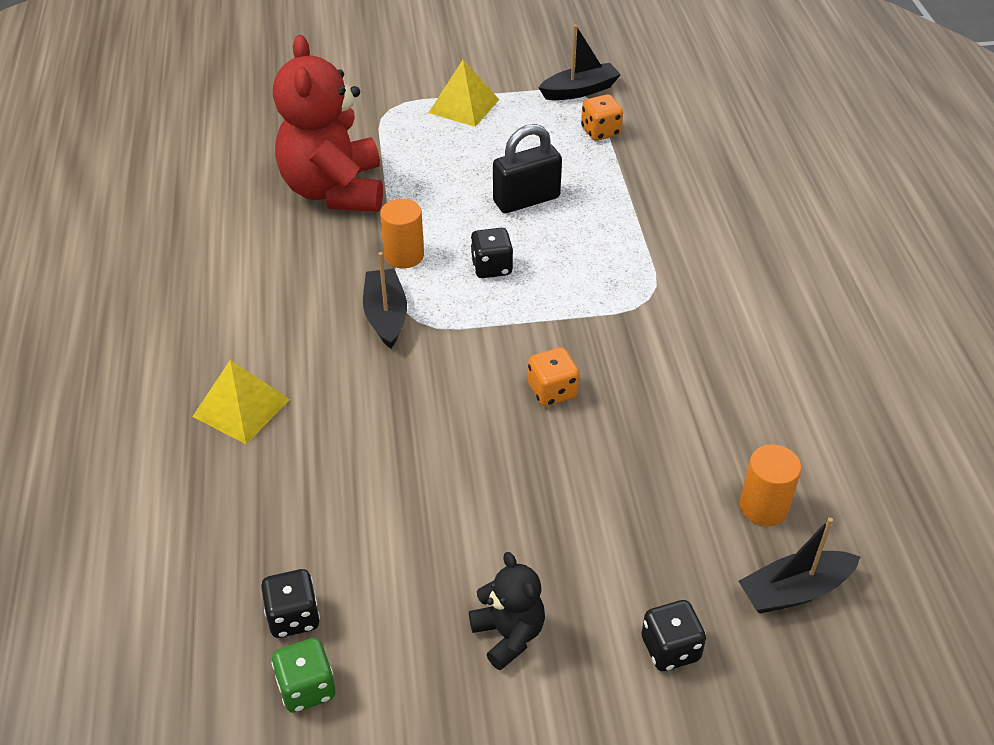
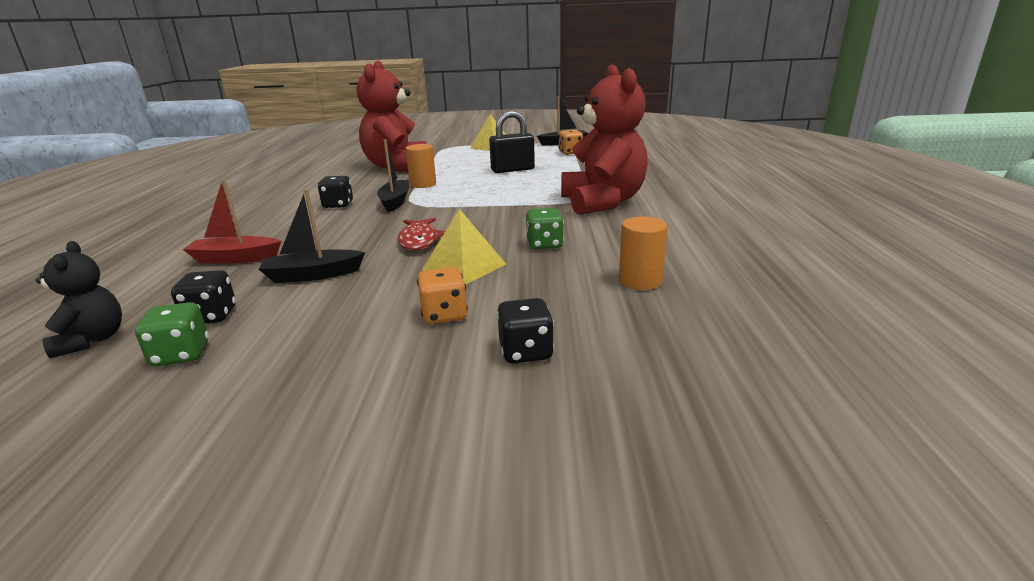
camera: 10 degrees right, 20 degrees down
(241, 408) = (269, 229): yellow pyramid -> yellow pyramid (464, 266)
(241, 488) = (235, 258): none -> red boat
(467, 427) = (419, 240): none -> red fish
(491, 267) = (476, 188): black dice -> black dice (338, 205)
(508, 635) = (381, 335): black teddy bear -> black teddy bear (92, 340)
(552, 391) = (490, 229): orange dice -> orange dice (444, 315)
(634, 430) = (544, 245): none -> green dice
(684, 308) = (602, 202): none -> red teddy bear
(794, 591) = (658, 325): black boat -> black boat (313, 275)

